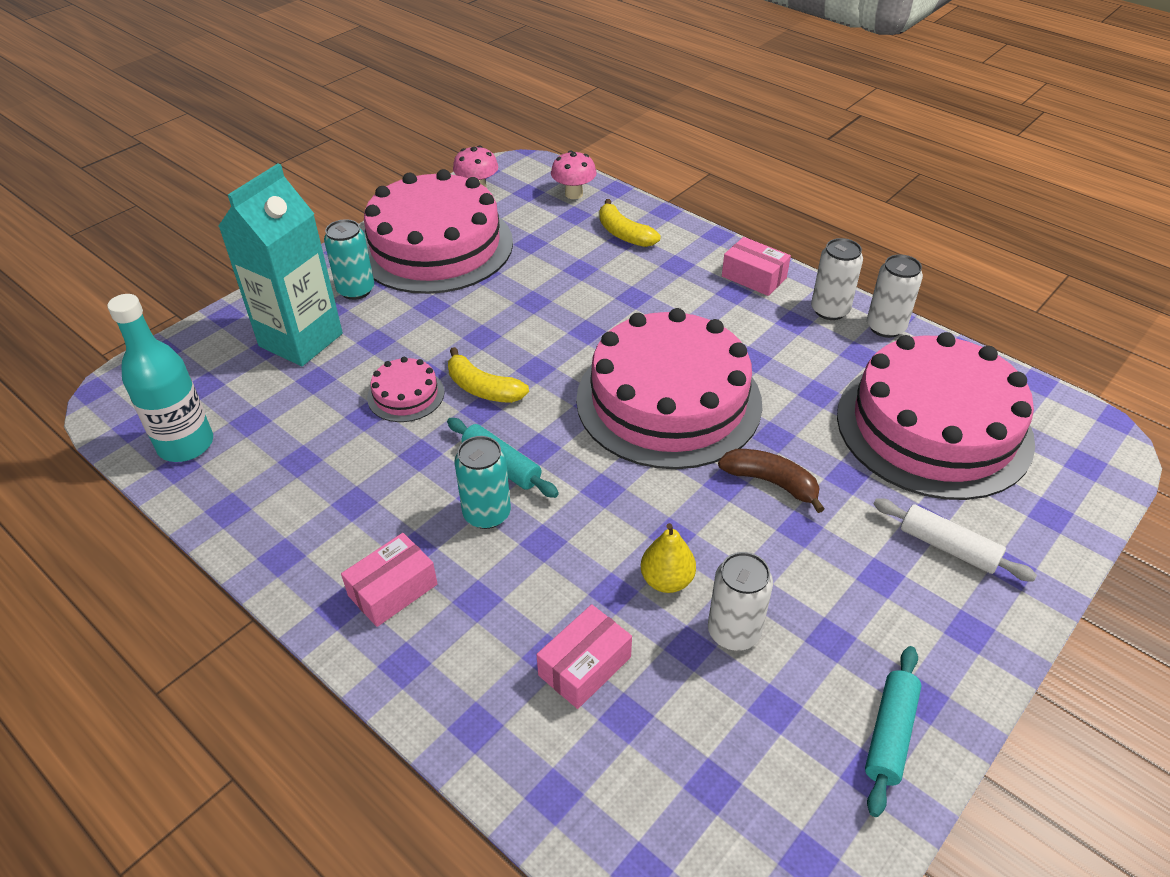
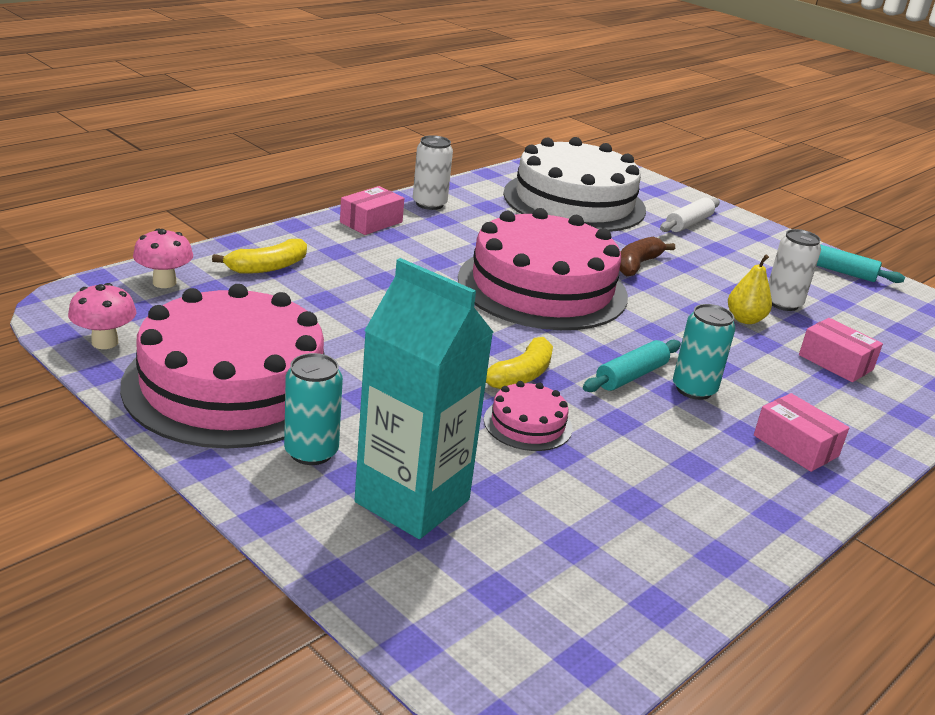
camera: 90 degrees left, 15 degrees down
(186, 444) = (618, 600): turquoise bottle -> none
(885, 327) = (457, 190): white can -> none
(933, 427) = (574, 201): pink cake -> white cake

